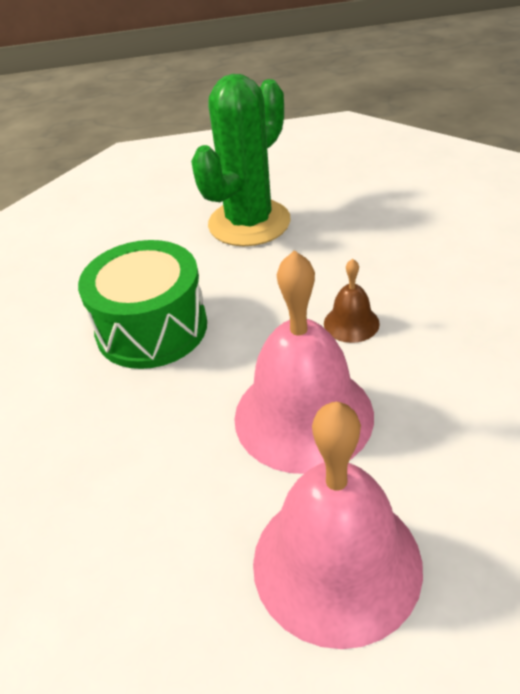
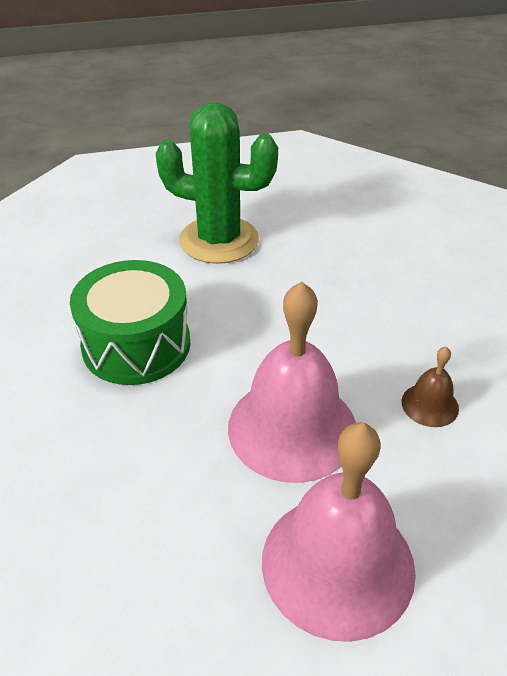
camera: 10 degrees left, 0 degrees up
(249, 223) = (219, 240): green cactus -> green cactus turned 75 degrees clockwise
(351, 323) = (326, 339): brown bell -> brown bell (430, 405)

